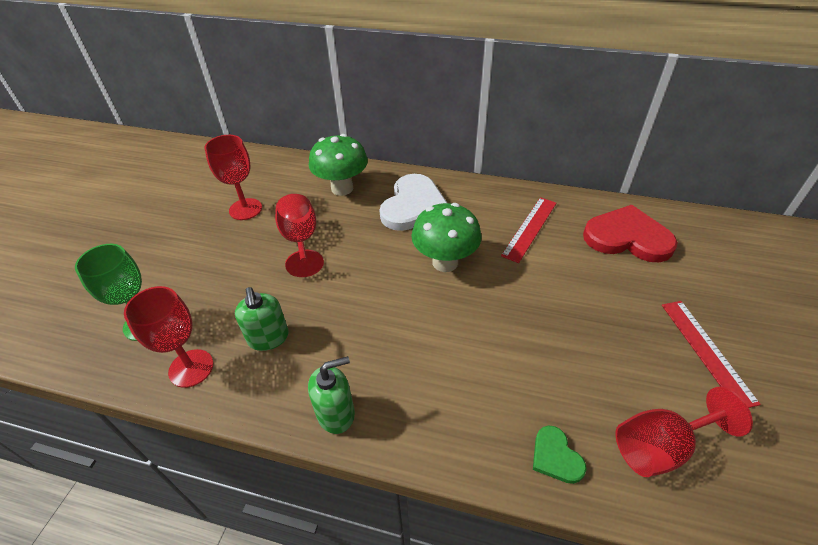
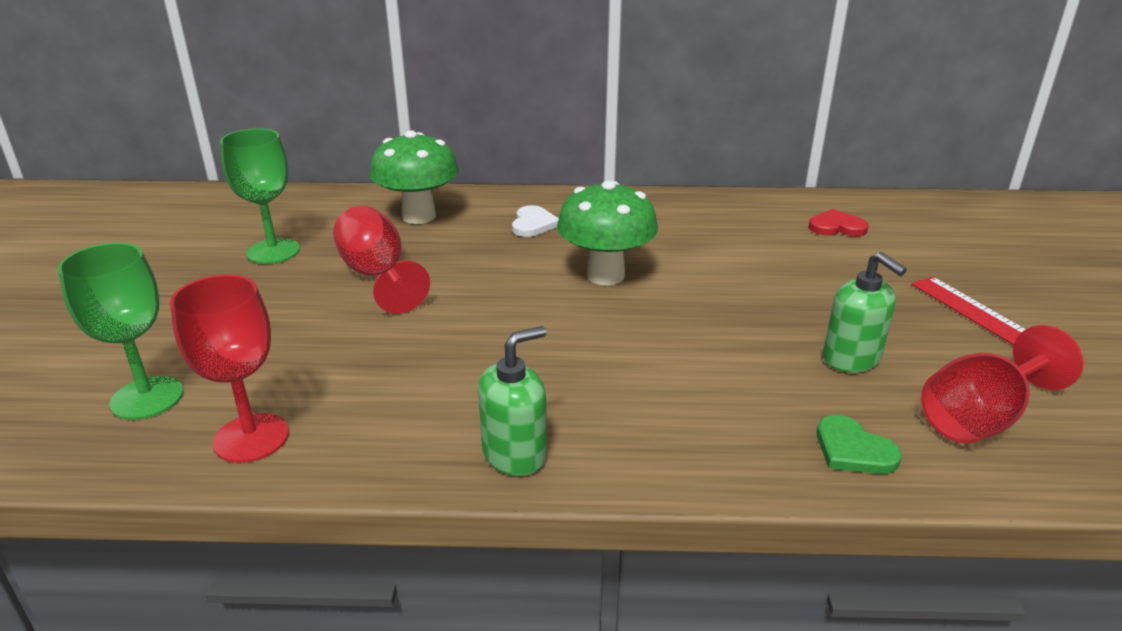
camera: 15 degrees left, 15 degrees down
(245, 209) = (273, 251): red goblet -> green goblet
(268, 338) = (369, 386): green soap dispenser -> green soap dispenser (851, 359)
(413, 206) = (533, 224): white heart -> white heart, size x0.49
(530, 228) = (706, 231): red ruler -> none
(627, 237) = (836, 227): red heart -> red heart, size x0.49

